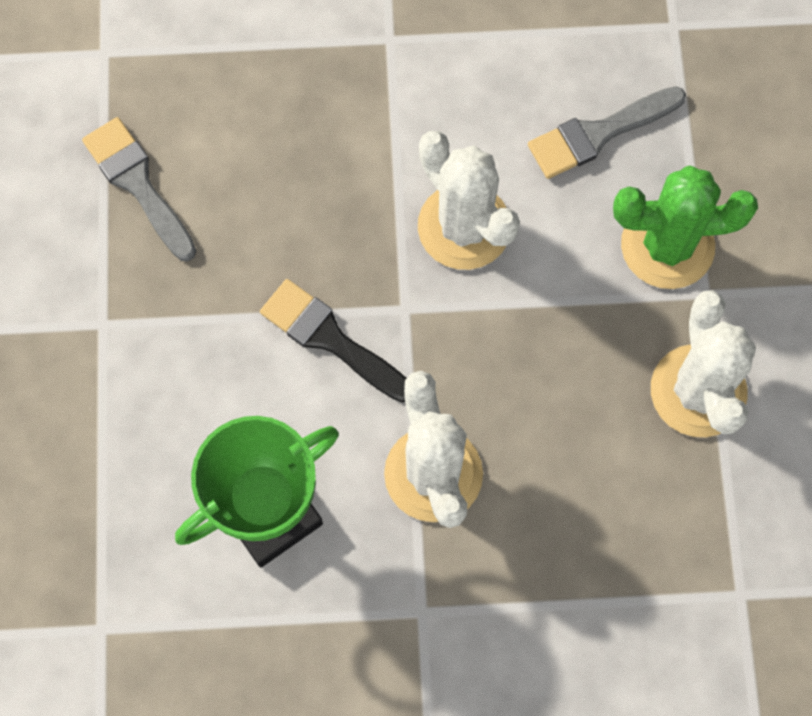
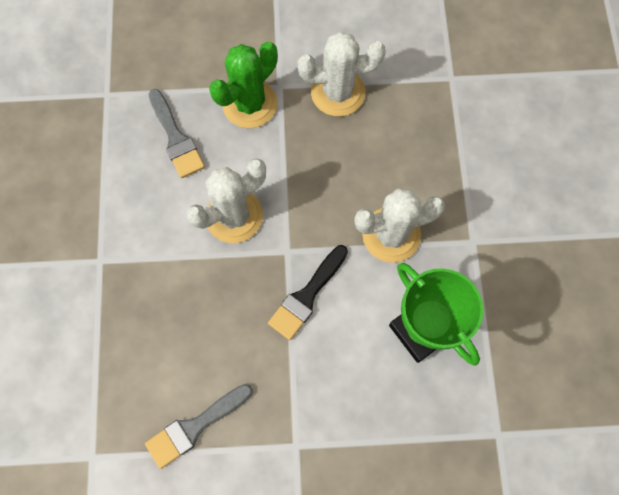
camera: 90 degrees left, 0 degrees up
(667, 246) = (250, 104): green cactus -> green cactus turned 45 degrees clockwise

